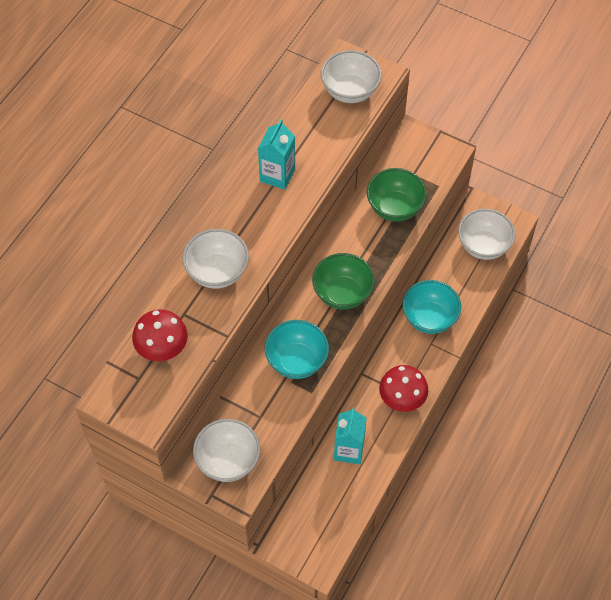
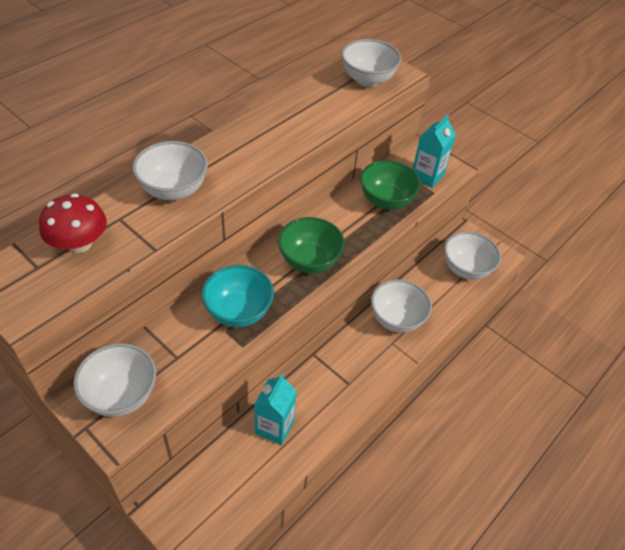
camera: 10 degrees right, 10 degrees down
(277, 175) = (272, 125): turquoise carton -> turquoise carton (427, 176)
(402, 398) = (347, 388): red mushroom -> none
(429, 318) = (396, 319): turquoise bowl -> white bowl

